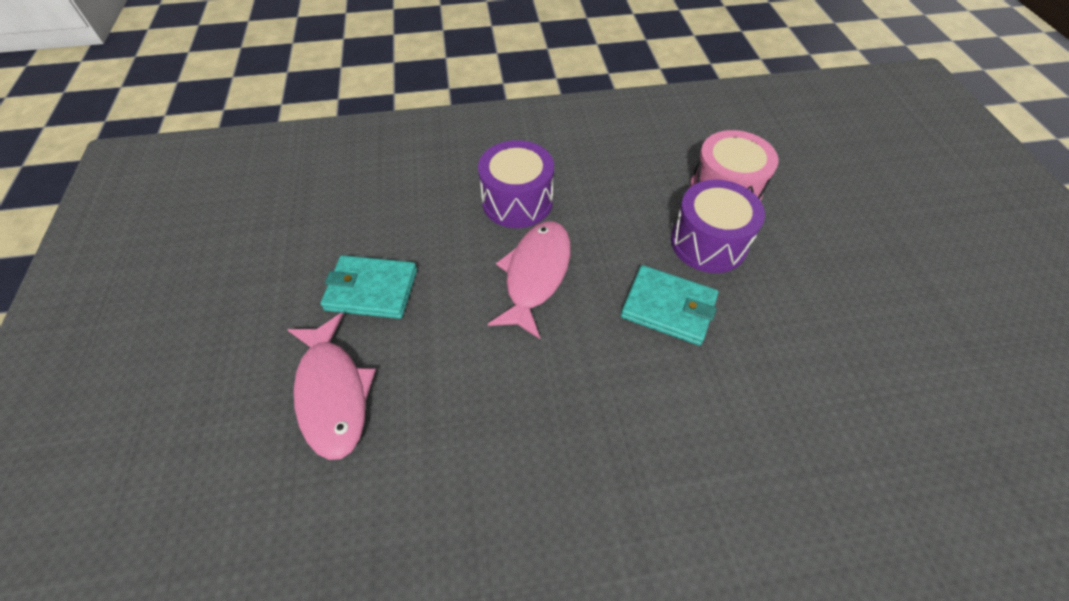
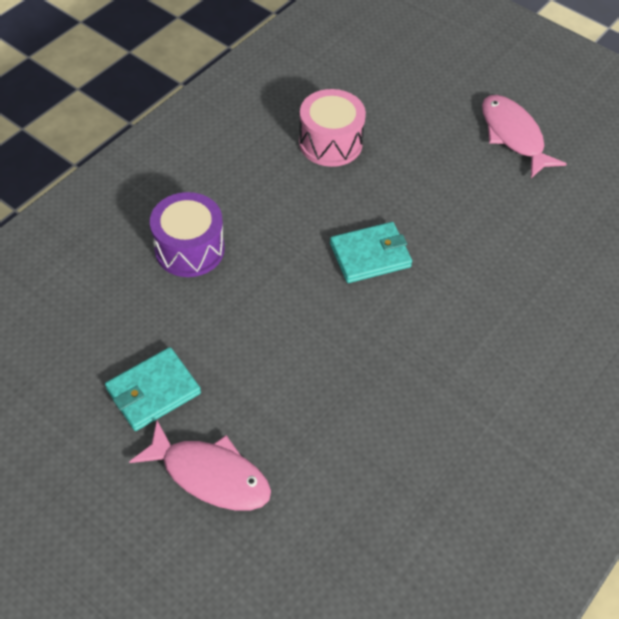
camera: 45 degrees left, 0 degrees up
(535, 275) = (262, 295): pink fish -> pink fish (513, 136)
(708, 243) = (354, 191): purple drum -> none

